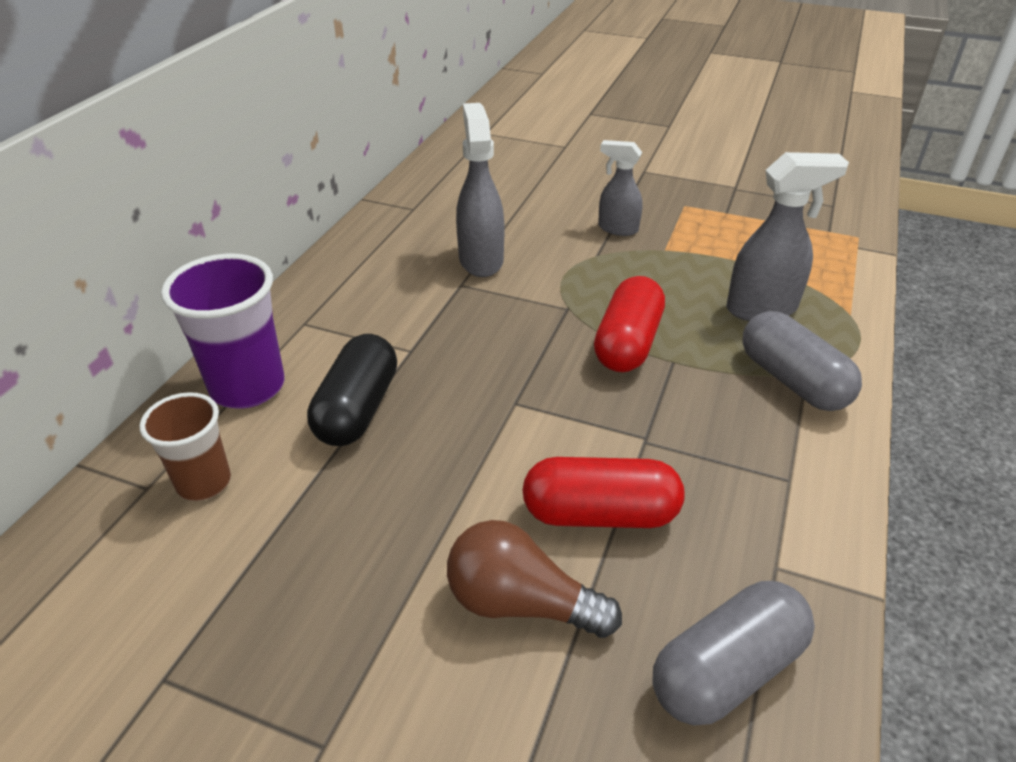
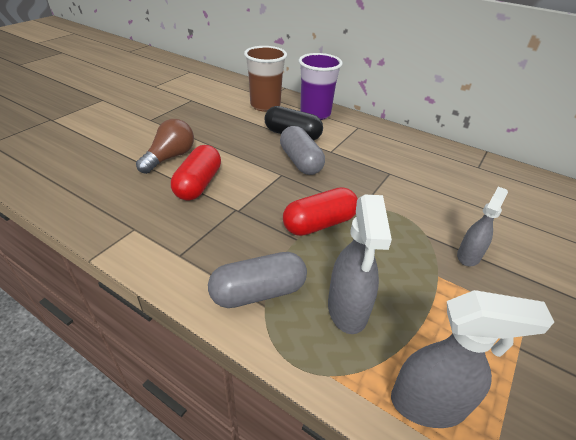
camera: 100 degrees right, 0 degrees up
(204, 483) = (265, 105): brown cup -> brown cup, size x1.57
(481, 260) = (417, 183): grey spray bottle -> grey spray bottle (429, 404)
(627, 343) = (319, 224): red capsule -> red capsule turned 60 degrees counterclockwise
(726, 670) = (103, 197): grey capsule -> grey capsule (300, 161)

